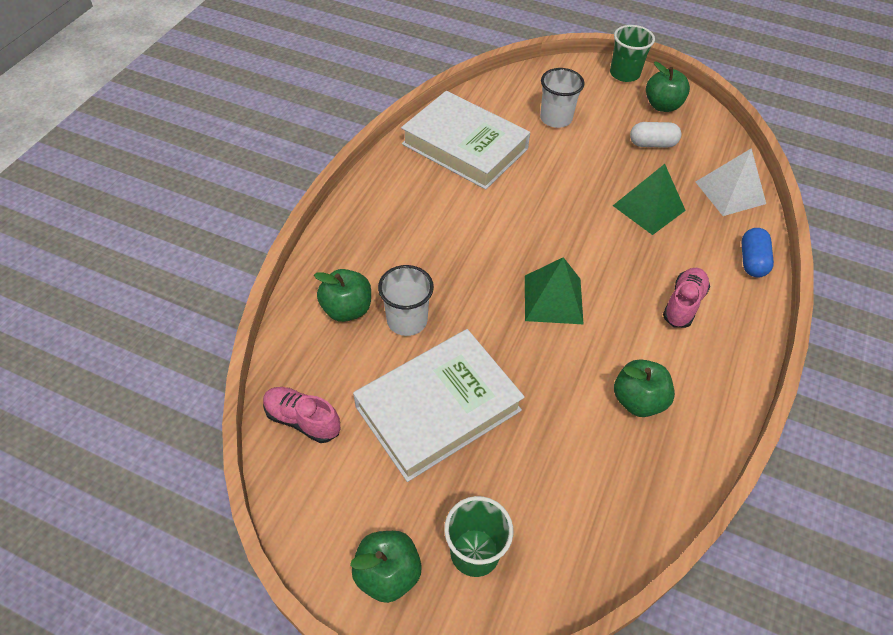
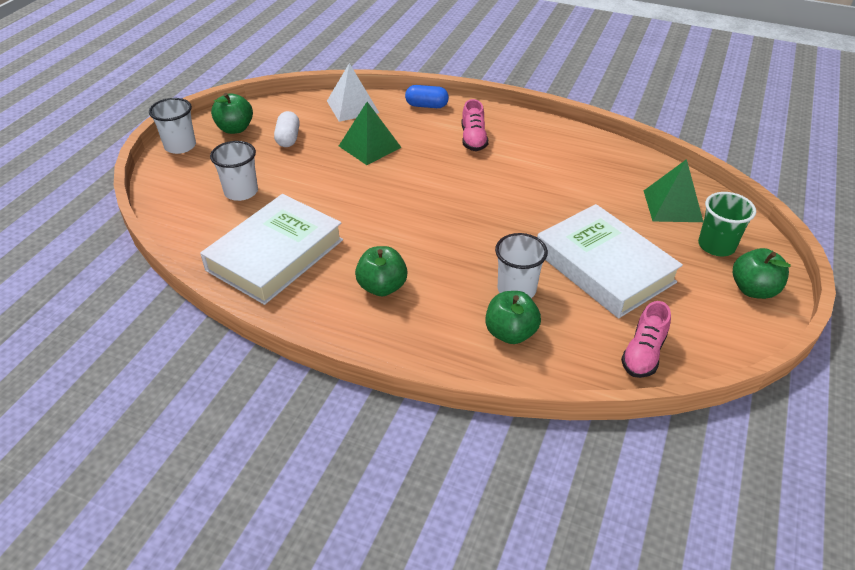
camera: 90 degrees left, 10 degrees down
(553, 299) = (478, 202): green pyramid -> green pyramid (672, 206)
(624, 74) = (180, 146): green cup -> white cup
(638, 400) = (566, 166): green apple -> green apple (382, 287)
(683, 304) = (473, 139): pink shoe -> pink shoe turned 120 degrees counterclockwise

